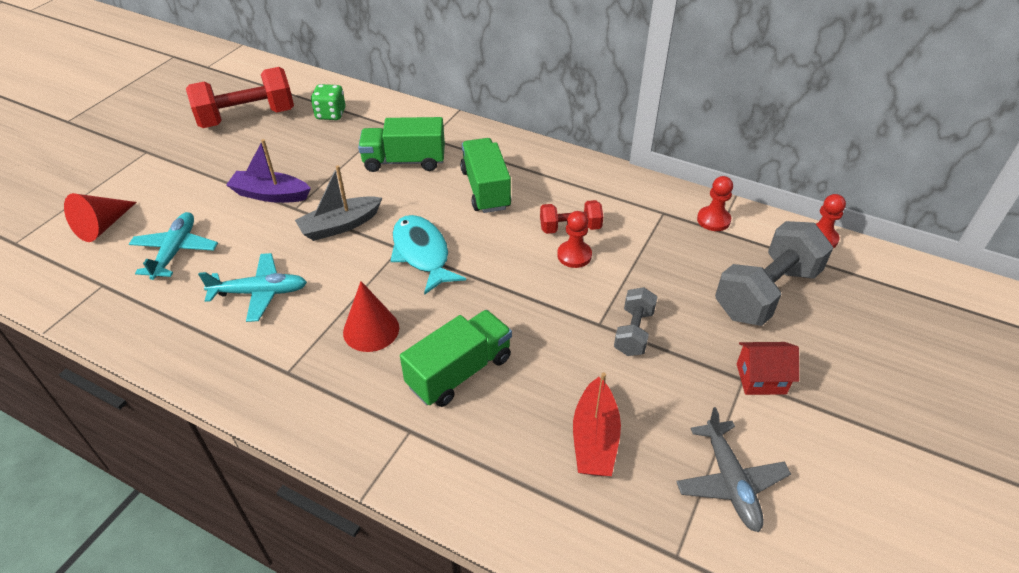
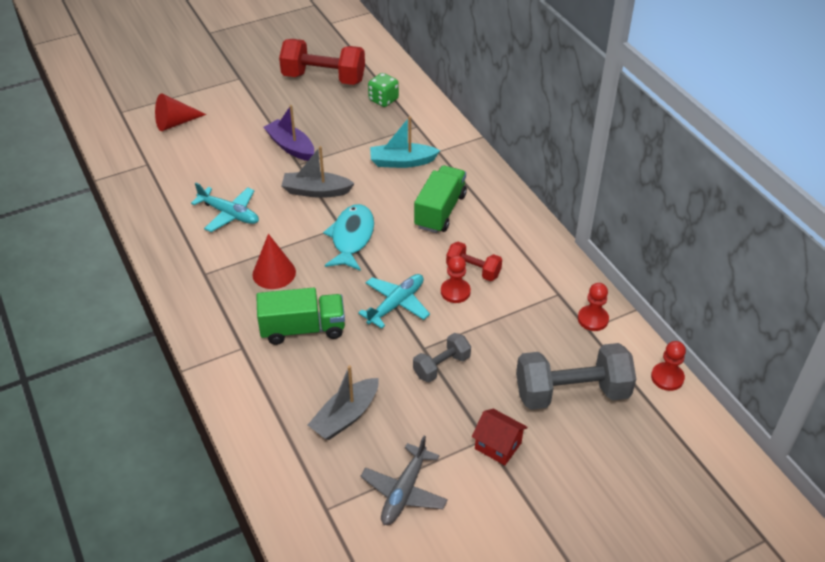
camera: 35 degrees right, 0 degrees up
(175, 251) = (203, 161): turquoise plane -> turquoise plane (396, 304)
(404, 161) = (402, 162): green truck -> turquoise boat
(594, 439) = (345, 416): red boat -> grey boat

